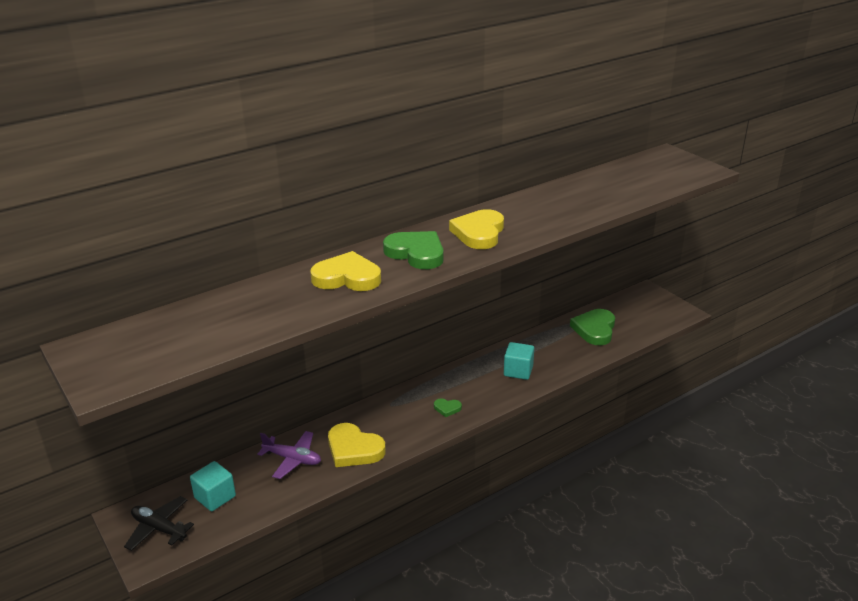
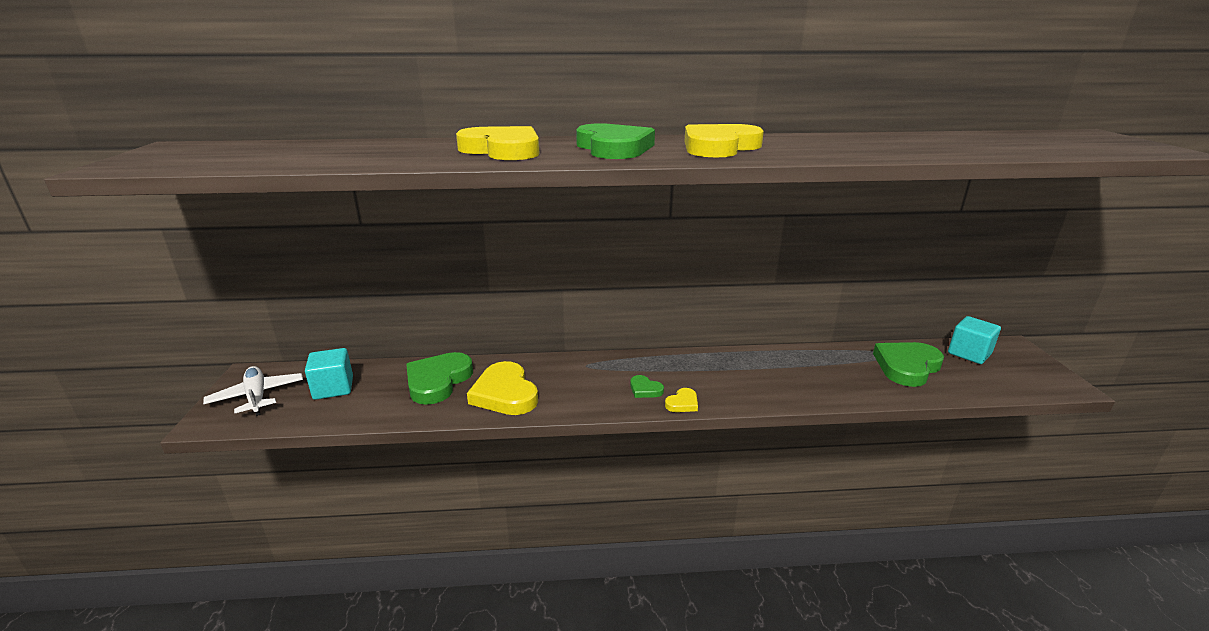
camera: 30 degrees right, 5 degrees down
(159, 528) = (257, 396): black plane -> white plane
(292, 459) = (438, 381): purple plane -> green heart
(479, 409) = (682, 403): none -> yellow heart
(518, 371) = (766, 379): turquoise cube -> turquoise cube (969, 353)

